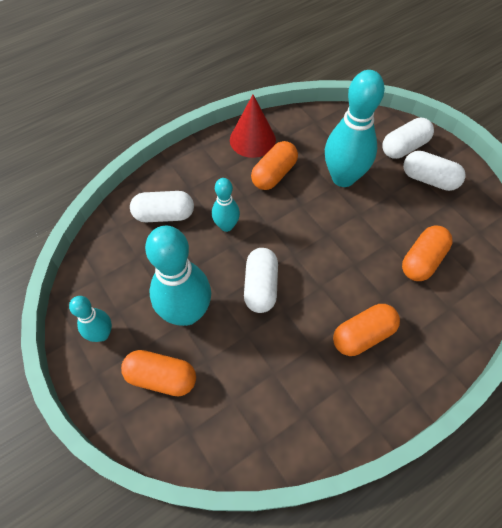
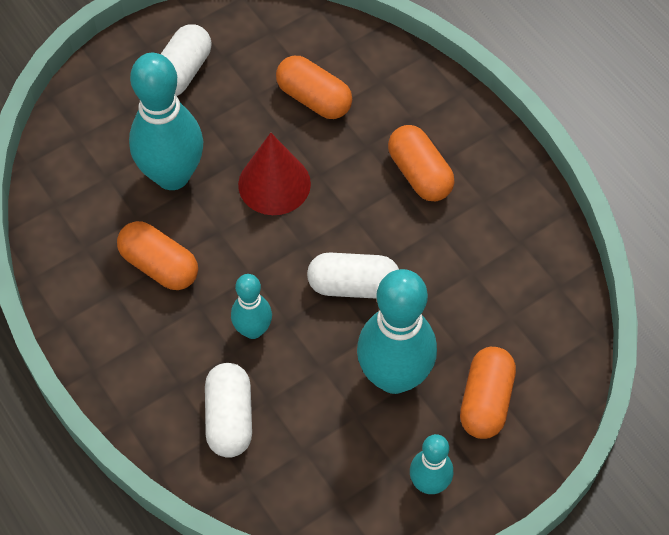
camera: 90 degrees left, 0 degrees up
(252, 139) = (85, 295): red cone -> red cone (274, 184)
(404, 147) = (120, 94): white capsule -> none

